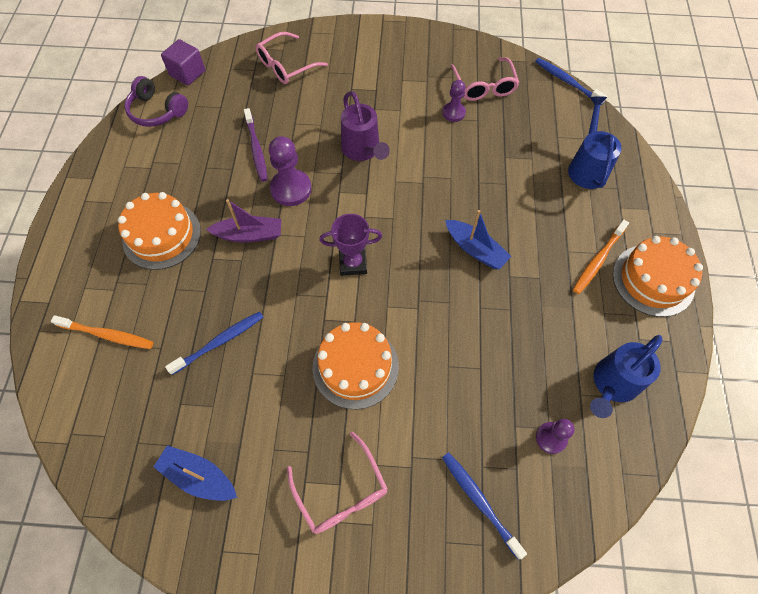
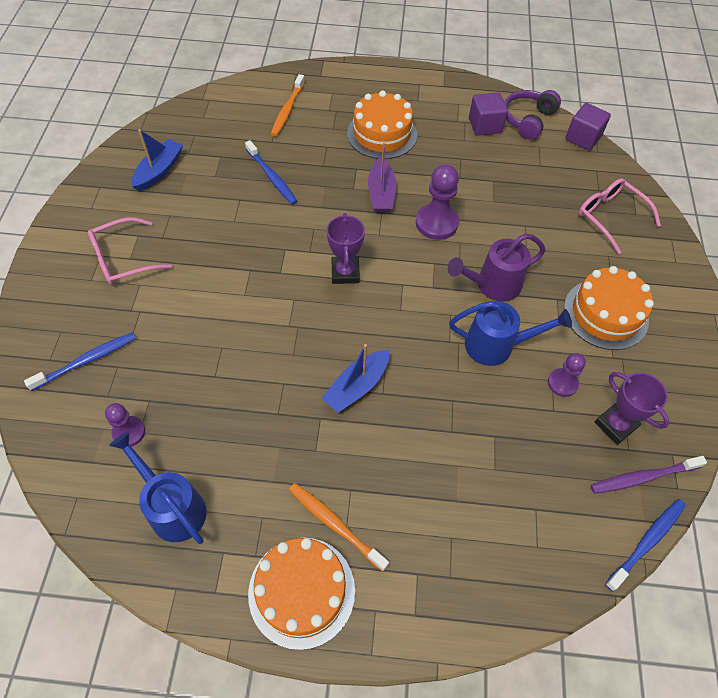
camera: 90 degrees right, 5 degrees down
(160, 145) = (485, 125): none -> purple cube
(256, 149) = (486, 195): purple toothbrush -> purple toothbrush (642, 477)
(355, 366) = (233, 272): orange cake -> orange cake (605, 314)
(484, 86) = (615, 425): pink glasses -> purple trophy
(587, 166) = (485, 540): blue watering can -> blue watering can (497, 346)

